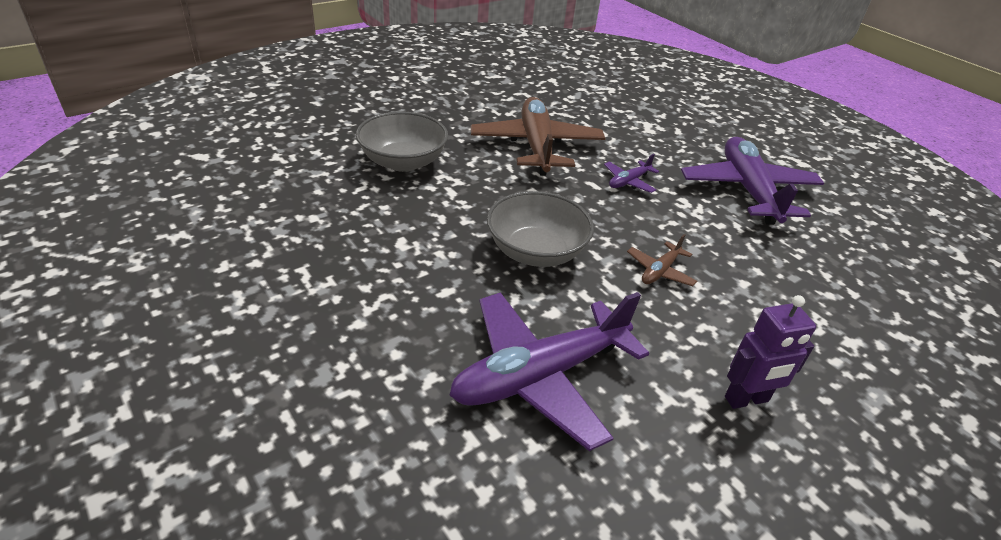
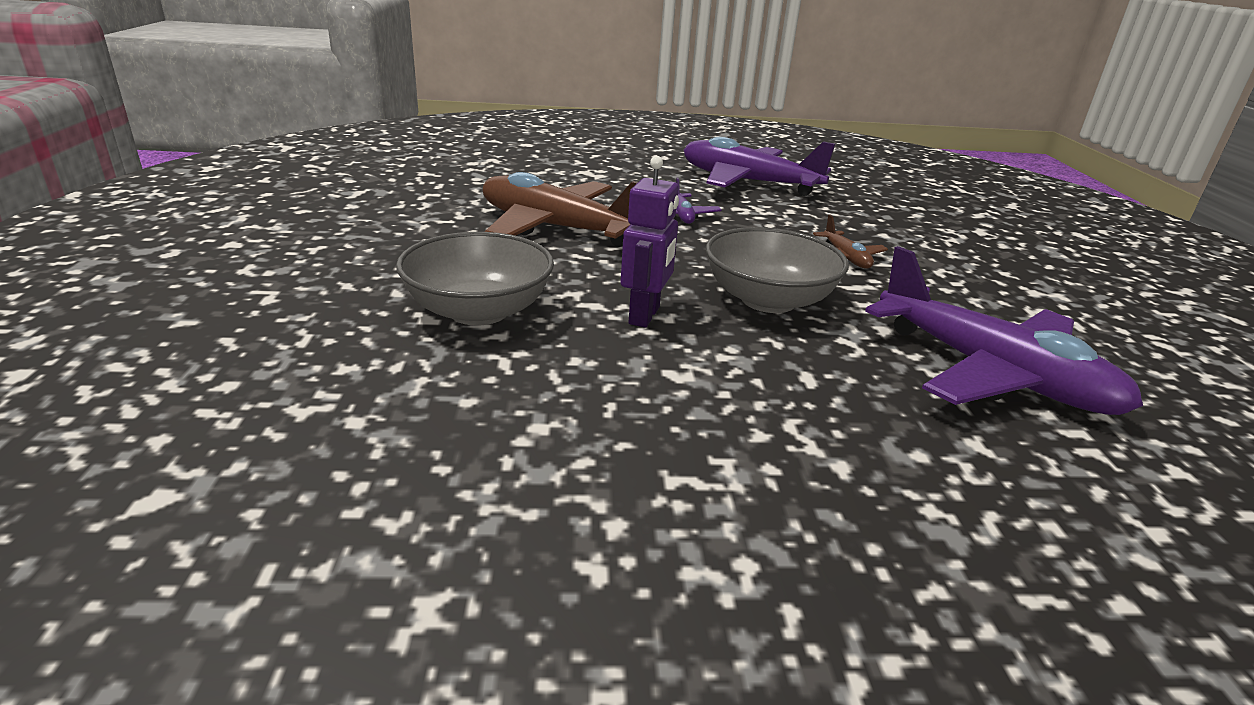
camera: 55 degrees left, 10 degrees down
(540, 376) = (991, 373): purple plane -> purple plane turned 45 degrees counterclockwise
(746, 399) = (1046, 292): purple robot -> purple robot (645, 316)

